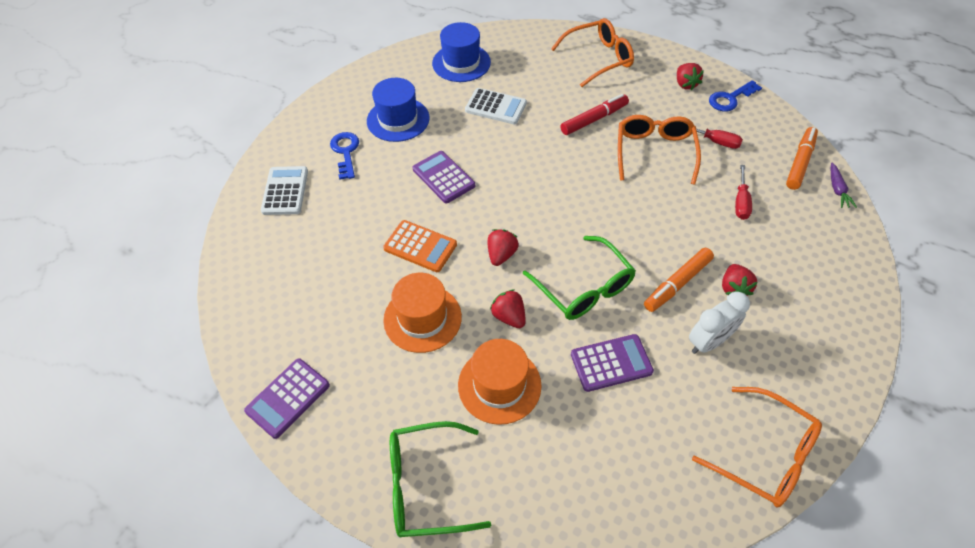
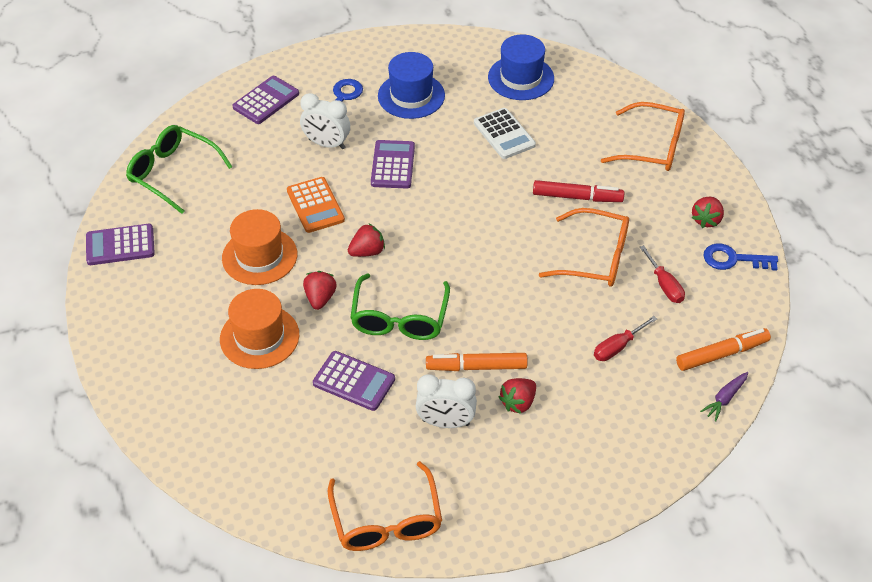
camera: 40 degrees right, 5 degrees down
(285, 191) = (266, 100): white calculator -> purple calculator
(374, 194) = (326, 144): none -> white clock
(425, 485) = (144, 360): green glasses -> green glasses (172, 173)
(654, 152) = (595, 258): orange glasses -> orange glasses turned 60 degrees clockwise

